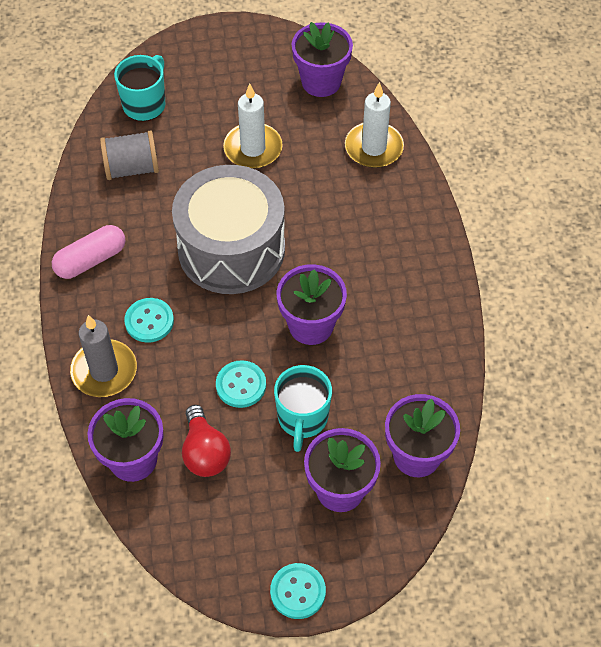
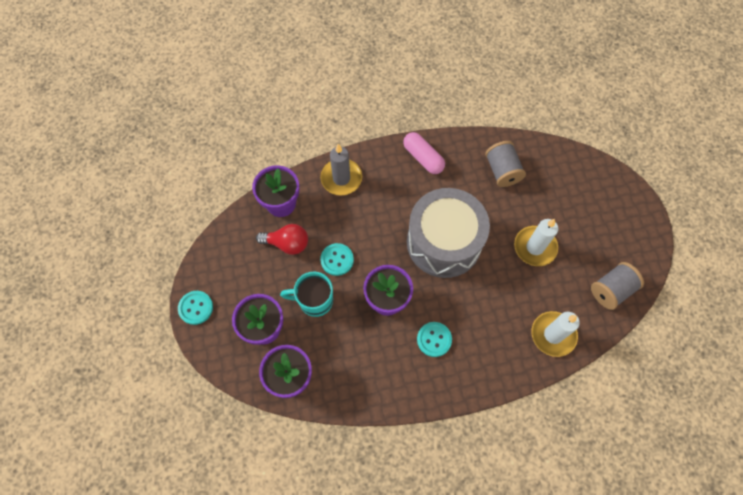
camera: 85 degrees right, 10 degrees up
(145, 104) = (561, 171): turquoise mug -> none
(149, 321) = (380, 199): turquoise button -> turquoise button (434, 339)
(205, 452) = (287, 244): red light bulb -> red light bulb turned 150 degrees counterclockwise
(321, 82) = (611, 290): purple flower pot -> grey spool

